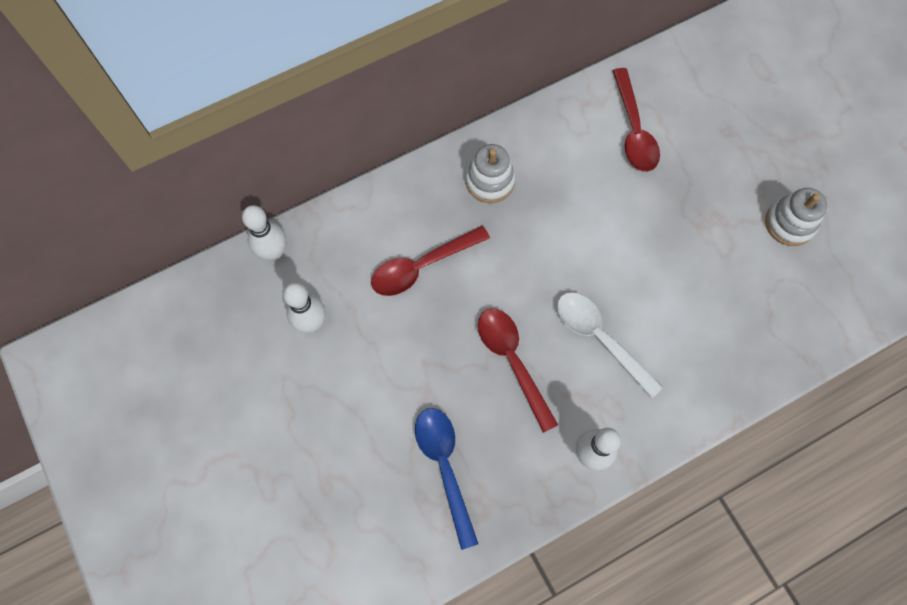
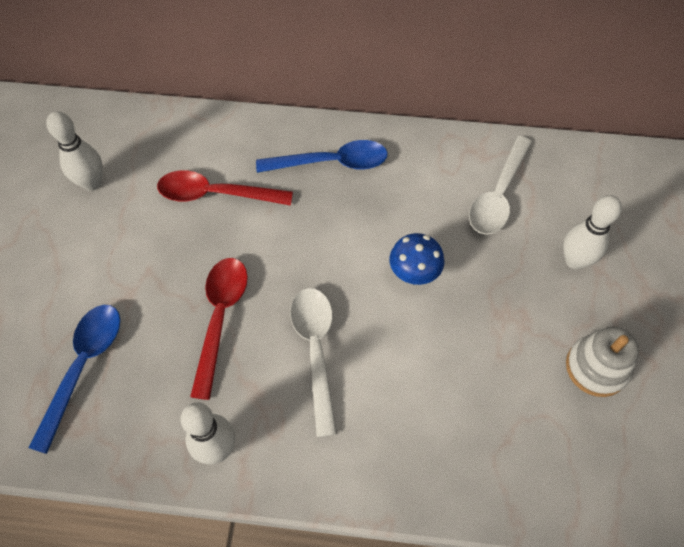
camera: 35 degrees right, 10 degrees down
(274, 252) = (114, 116): white bowling pin -> white bowling pin (574, 261)
(490, 181) = (331, 163): white stacking toy -> blue spoon
(621, 233) = (414, 273): none -> blue mushroom
(633, 130) = (498, 195): red spoon -> white spoon

